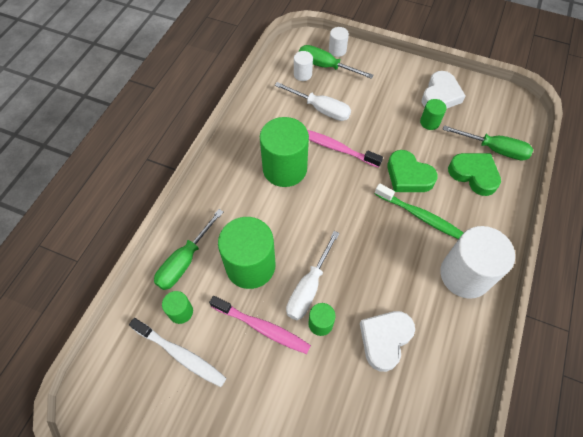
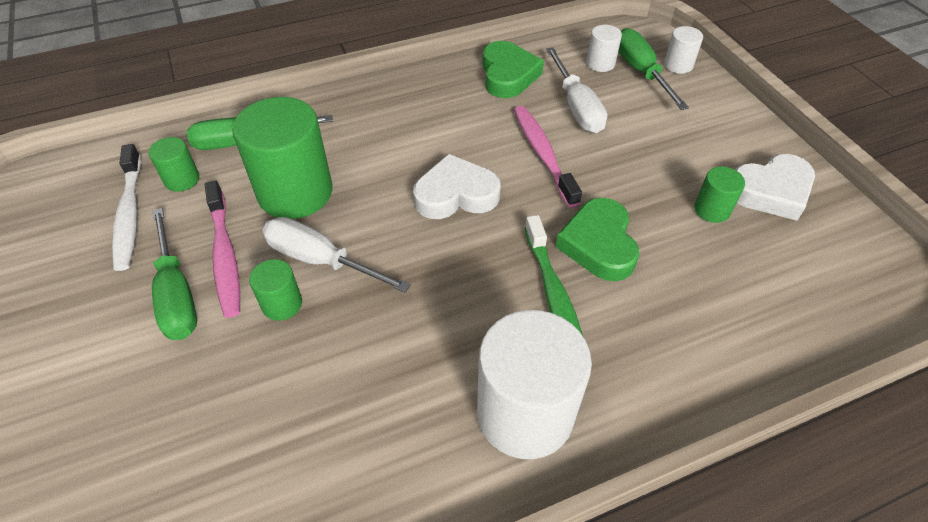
camera: 45 degrees right, 10 degrees down
(284, 169) = (455, 134): green cylinder -> none
(309, 288) = (320, 260): white screwdriver -> white screwdriver turned 45 degrees clockwise
(385, 339) = (323, 386): white heart -> white heart (456, 194)
(474, 175) = (702, 312): green heart -> green heart (508, 75)
(494, 149) = (779, 307): green screwdriver -> green screwdriver (177, 294)

